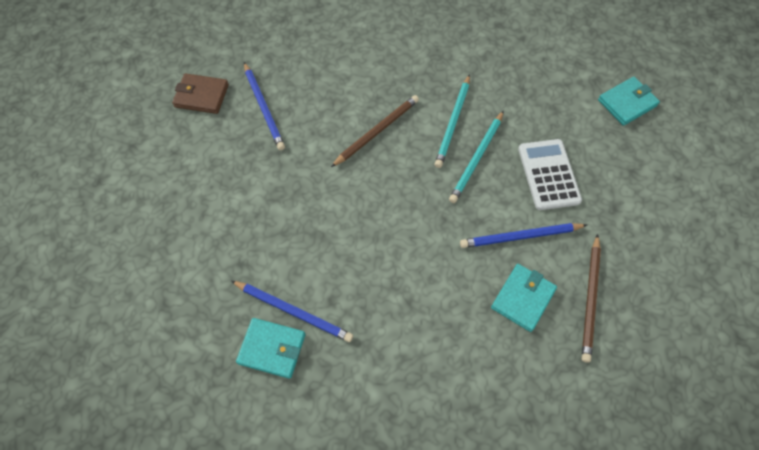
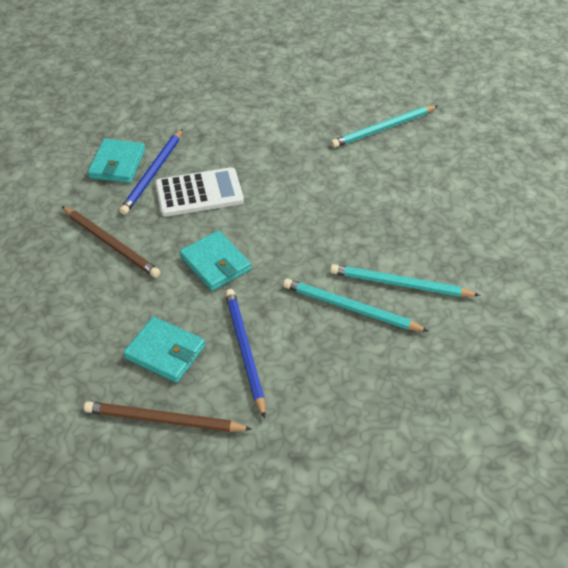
camera: 85 degrees right, 15 degrees down
(201, 96) = (387, 86): brown wallet -> none
(264, 108) = (383, 129): blue pencil -> turquoise pencil
(377, 131) = (372, 217): brown pencil -> brown pencil (111, 244)
(548, 174) = (338, 383): white calculator -> white calculator (199, 193)
(627, 103) = (485, 489): turquoise wallet -> turquoise wallet (215, 263)

